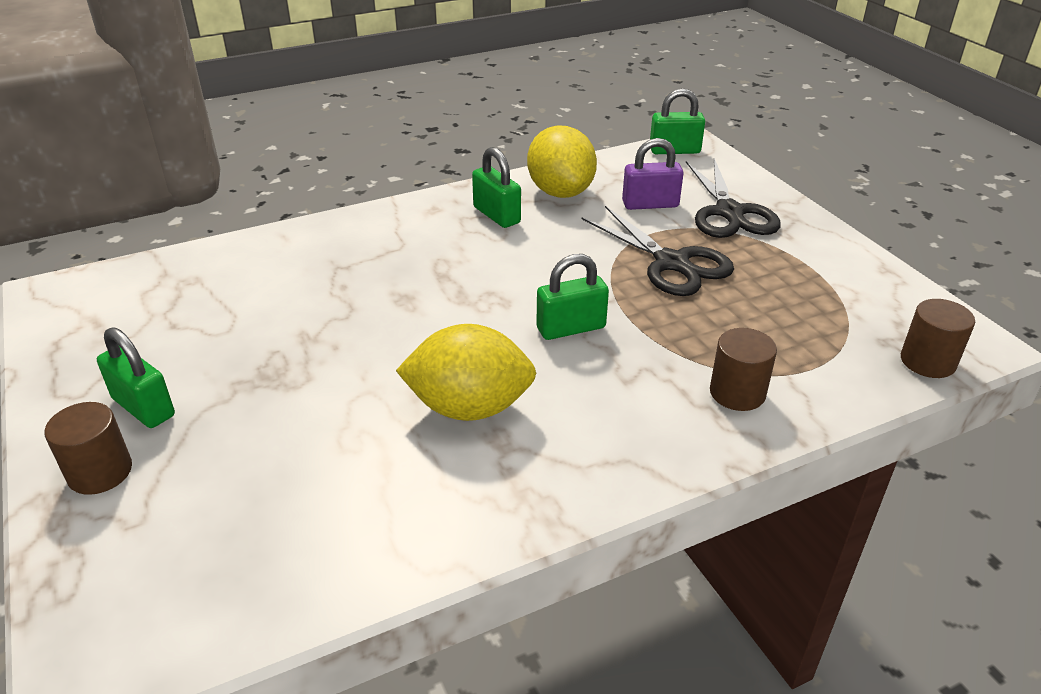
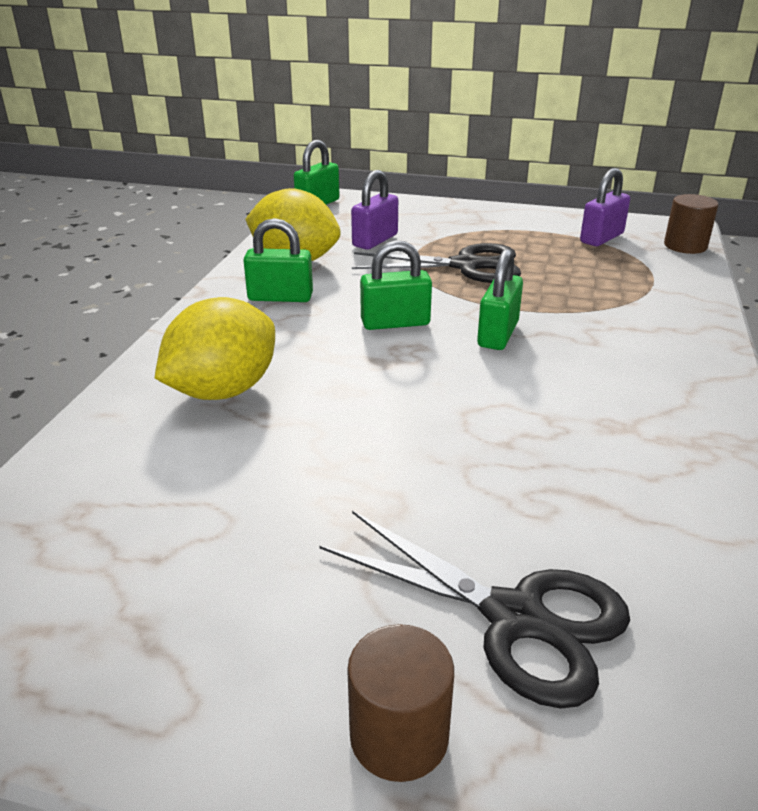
camera: 50 degrees left, 5 degrees down
(143, 407) = (302, 644): green padlock -> green padlock (395, 323)
(469, 407) = (555, 422): yellow lemon -> yellow lemon (223, 391)
(729, 212) = (432, 223): black scissors -> black scissors (514, 617)
(737, 393) = (655, 311): brown cylinder -> none
(855, 306) = (601, 238): none -> purple padlock

